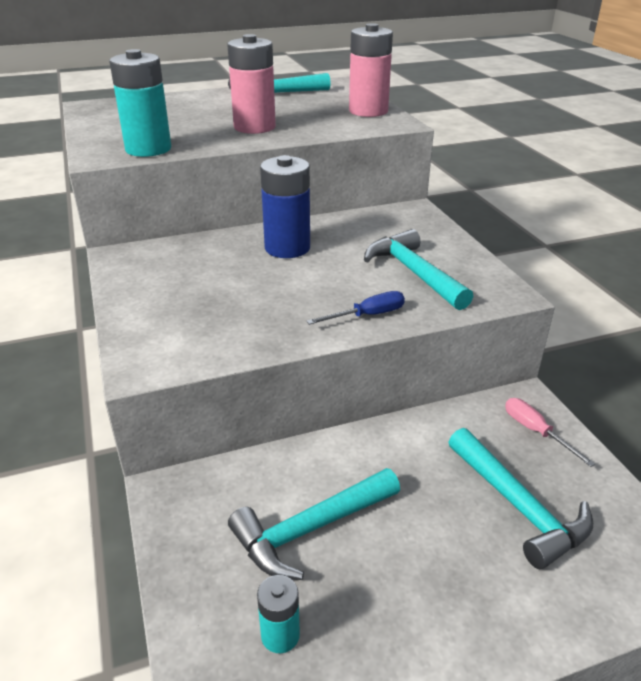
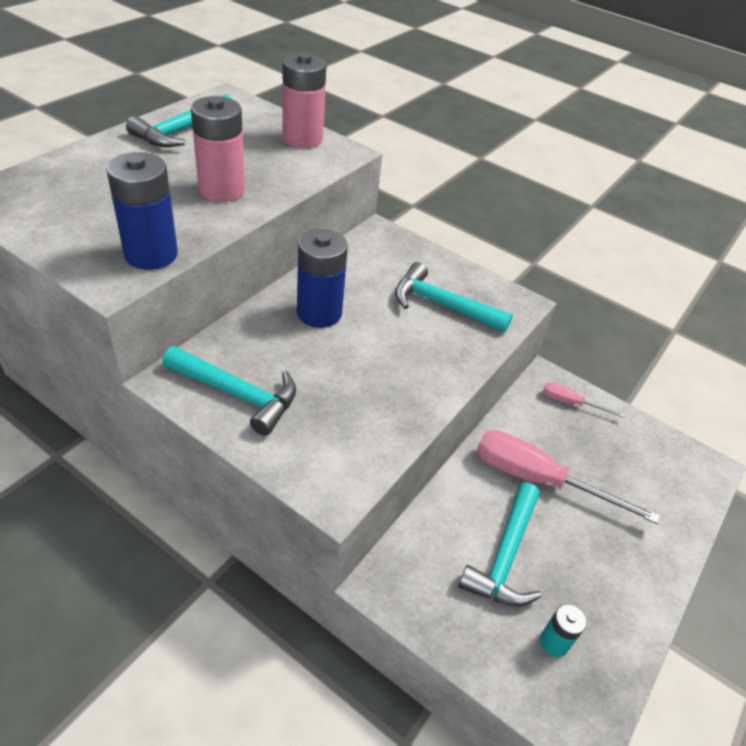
camera: 40 degrees left, 10 degrees up
(148, 149) = (151, 254): turquoise battery -> blue battery
(367, 315) = (450, 364): blue screwdriver -> none
(421, 482) = (538, 479): none -> pink screwdriver
(519, 507) = (604, 468): turquoise hammer -> turquoise hammer (237, 394)

